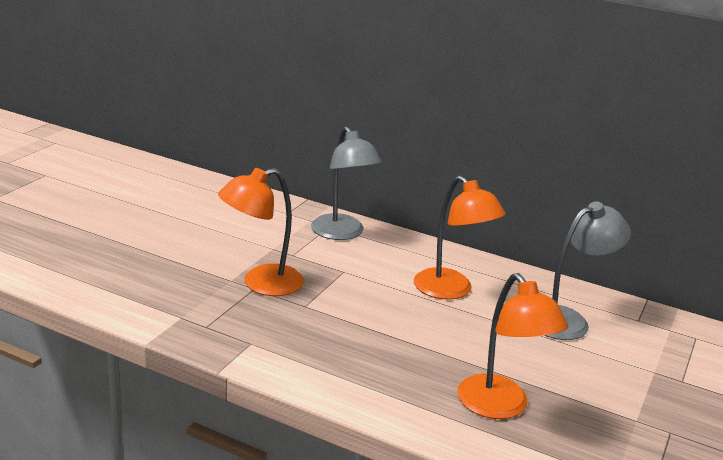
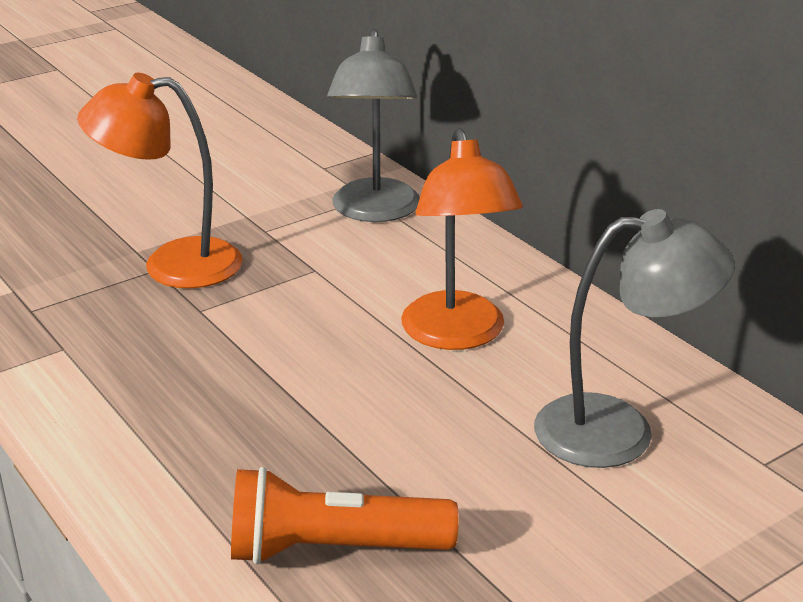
camera: 30 degrees right, 5 degrees up
(500, 407) = (332, 549): orange lamp -> orange flashlight

